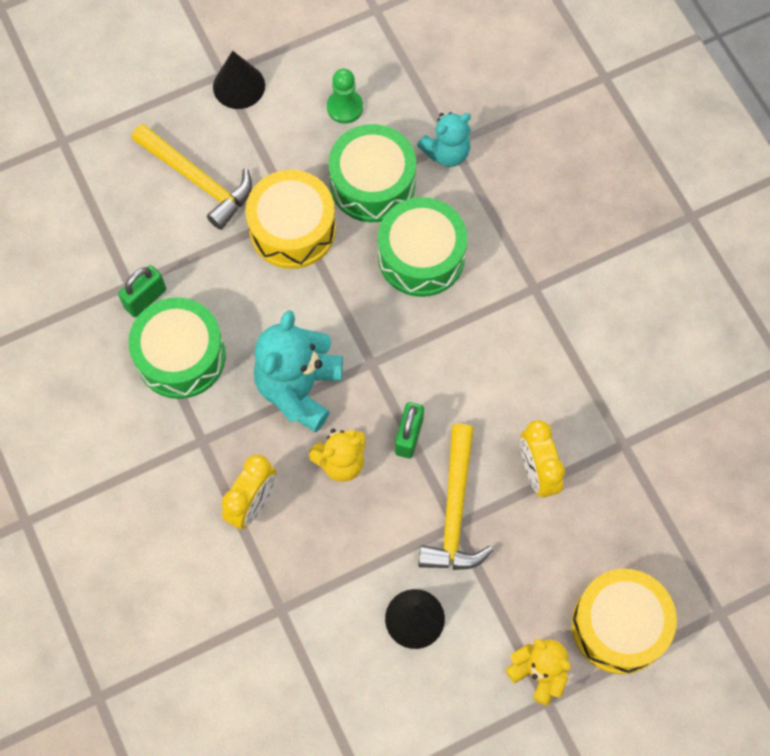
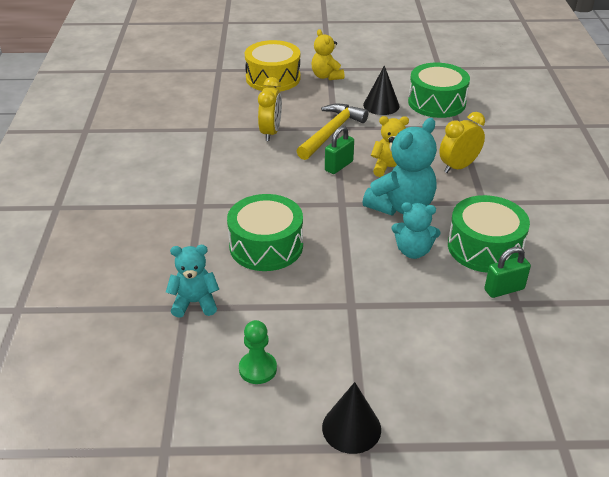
camera: 155 degrees left, 30 degrees down
(198, 180) = (427, 358): yellow hammer -> none
(258, 316) = (413, 251): none -> turquoise teddy bear
(292, 229) = (358, 295): yellow drum -> none
(372, 183) = (272, 302): green drum -> green drum (436, 102)

